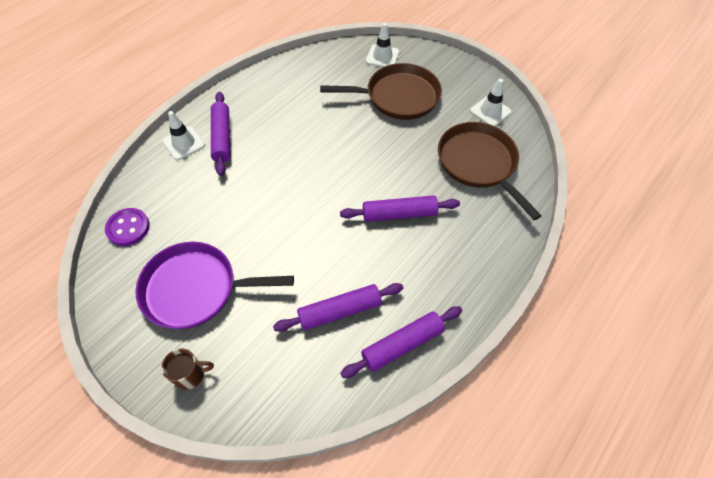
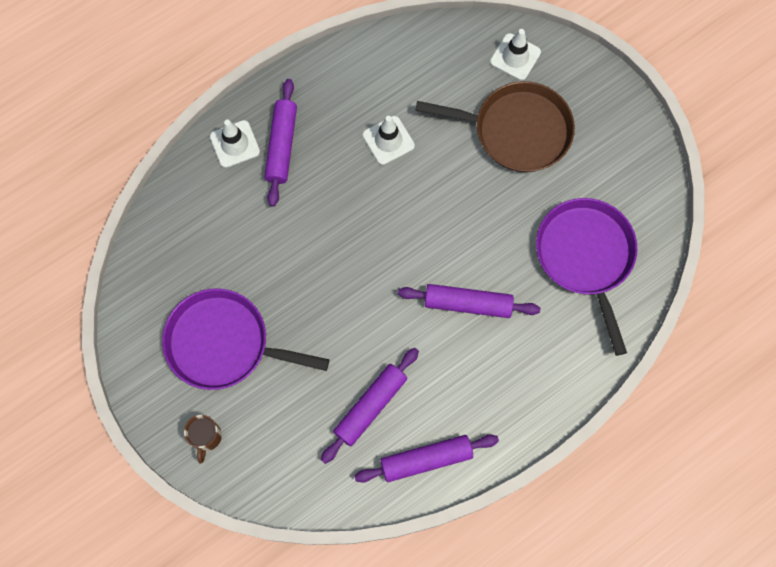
camera: 15 degrees right, 15 degrees up
(128, 228) = (159, 249): purple button -> none
(190, 374) = (206, 437): brown mug -> brown mug turned 90 degrees clockwise
(339, 311) = (370, 406): purple rolling pin -> purple rolling pin turned 45 degrees counterclockwise
(478, 163) = (585, 256): brown pan -> purple pan
(490, 111) = (629, 181): white traffic cone -> white traffic cone (388, 140)

